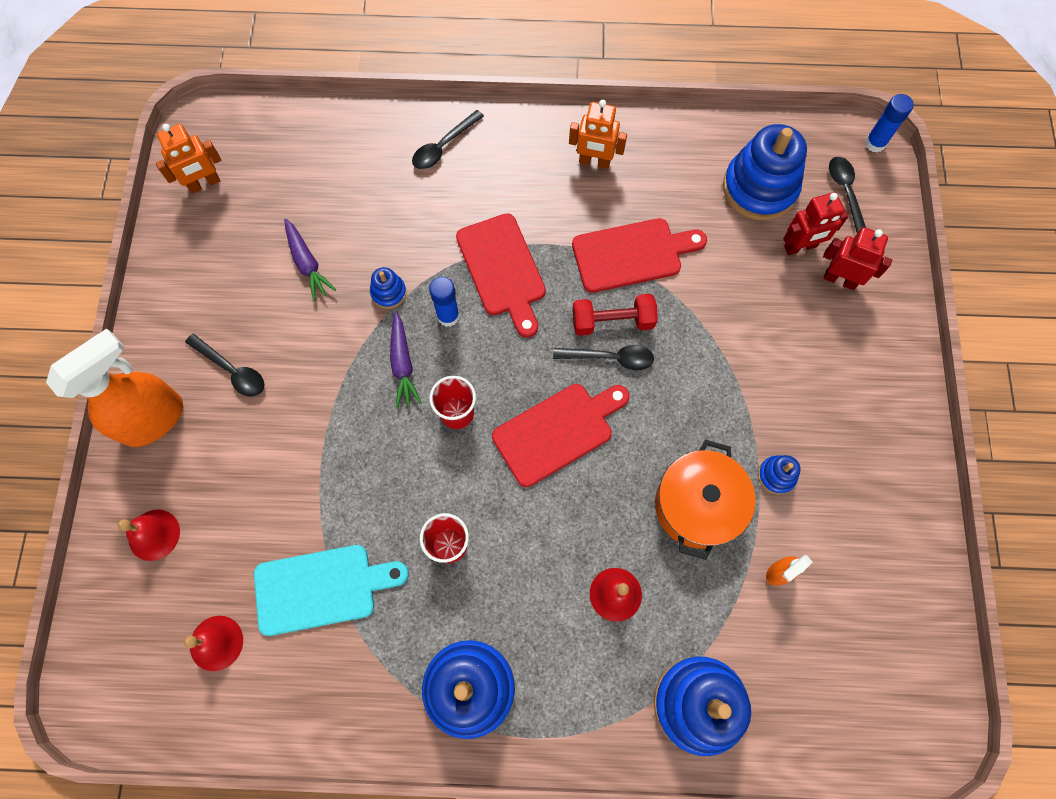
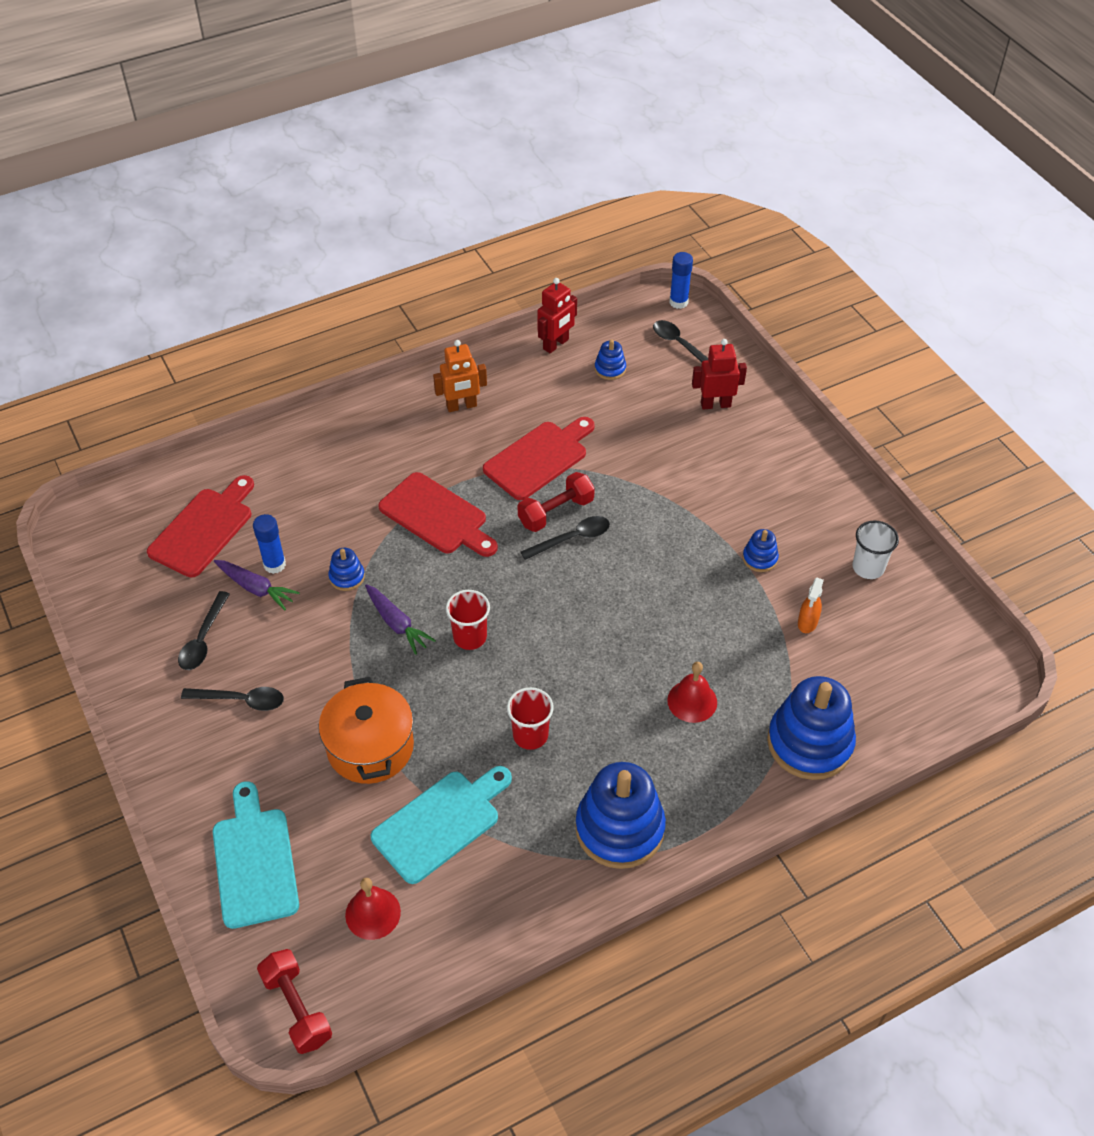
camera: 30 degrees left, 20 degrees down
(107, 696) = (297, 1008): none -> red dumbbell
(154, 419) = (191, 772): orange spray bottle -> none
(154, 535) = (254, 861): red bell -> turquoise cutting board
(204, 184) = (112, 570): orange robot -> none
(443, 146) = (321, 449): black spoon -> black spoon (203, 639)
(448, 316) = (412, 570): blue glue stick -> blue glue stick (274, 564)
(557, 431) = (564, 610): red cutting board -> red cutting board (204, 529)
(697, 505) = (713, 608): orange pot -> orange pot (370, 747)
(759, 188) = (610, 369): blue stacking toy -> blue stacking toy, size x0.45
(800, 247) = (670, 395): red robot -> red robot (556, 344)
(879, 545) = (868, 567): none -> white cup

